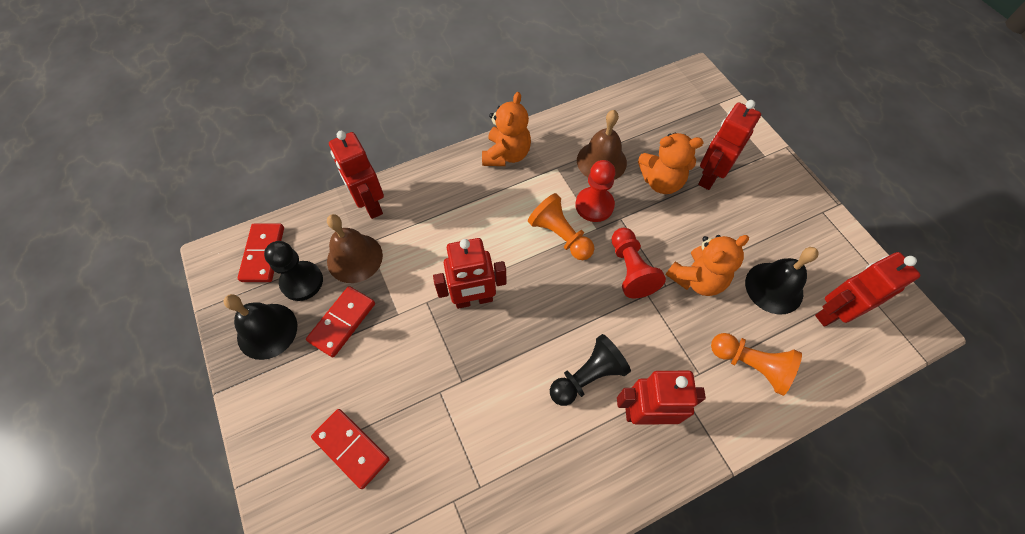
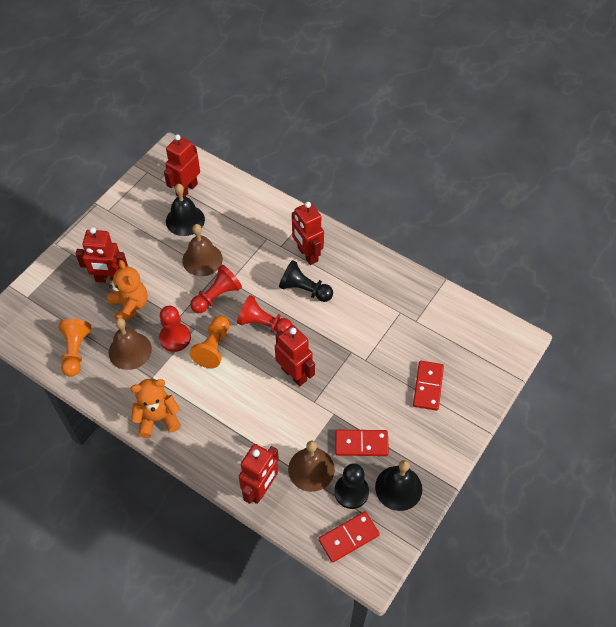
camera: 120 degrees left, 5 degrees down
(561, 301) = (263, 324): none -> red pawn
(697, 279) = (202, 259): orange teddy bear -> brown bell
(750, 365) = (246, 217): orange pawn -> orange pawn (76, 351)
(833, 313) = (186, 189): red robot -> red robot turned 90 degrees clockwise

